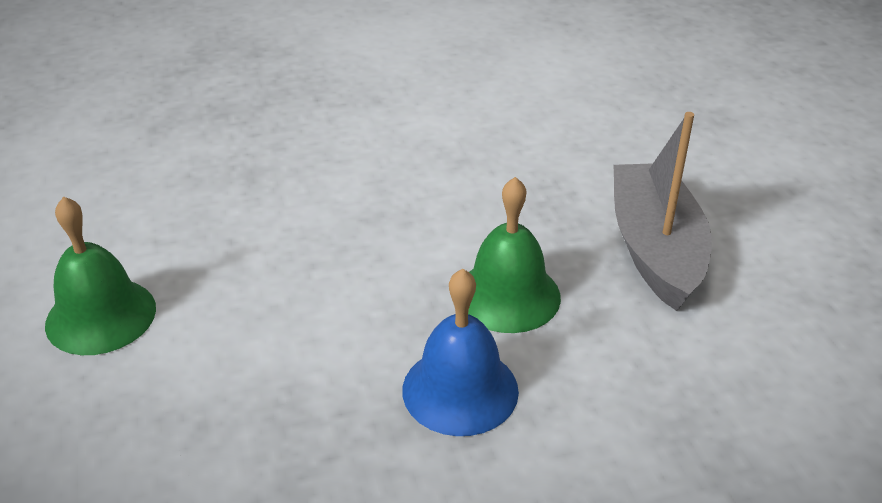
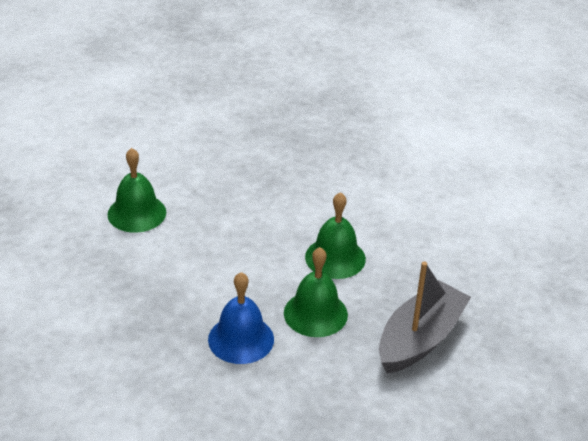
camera: 40 degrees right, 0 degrees up
(444, 217) = (335, 258): none -> green bell

